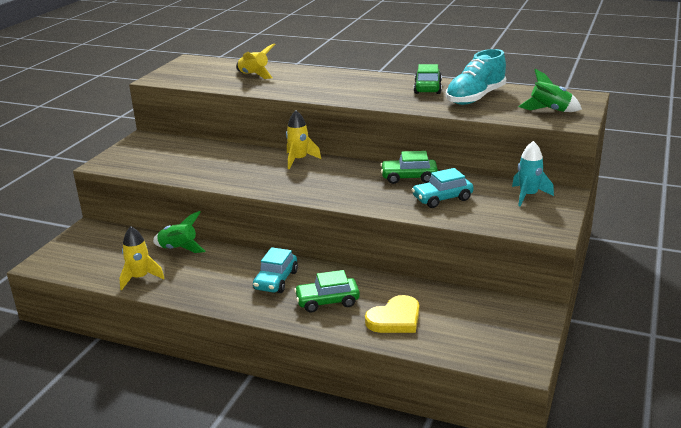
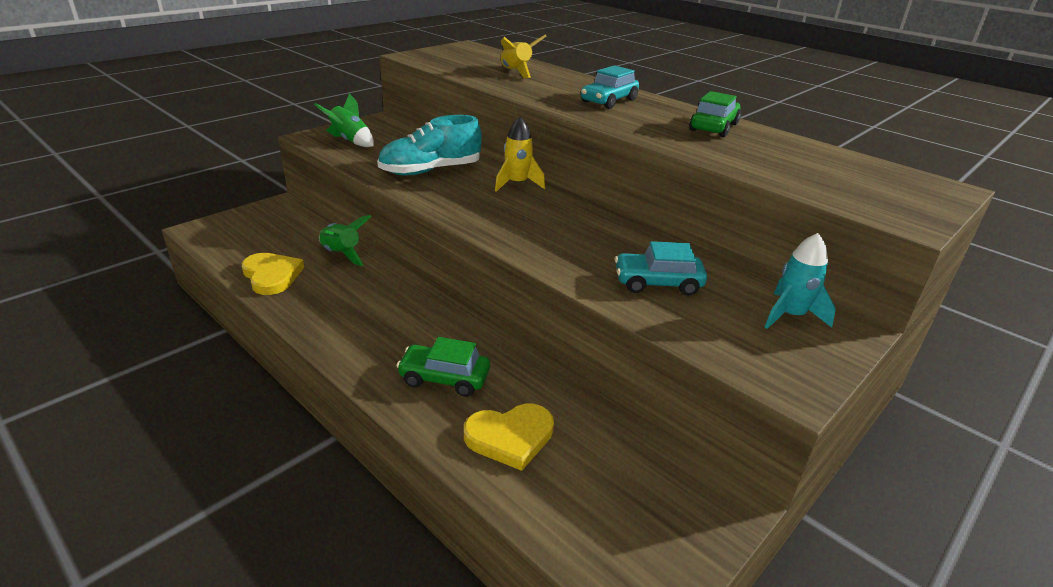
camera: 20 degrees right, 5 degrees up
(140, 278) = (271, 276): yellow rocket -> yellow heart
(276, 280) = (409, 327): turquoise car -> turquoise car (608, 101)
(409, 177) = (634, 241): green car -> none
(475, 98) = (771, 153): turquoise shoe -> turquoise shoe (430, 171)
(549, 110) = (876, 195): green rocket -> green rocket (350, 141)

